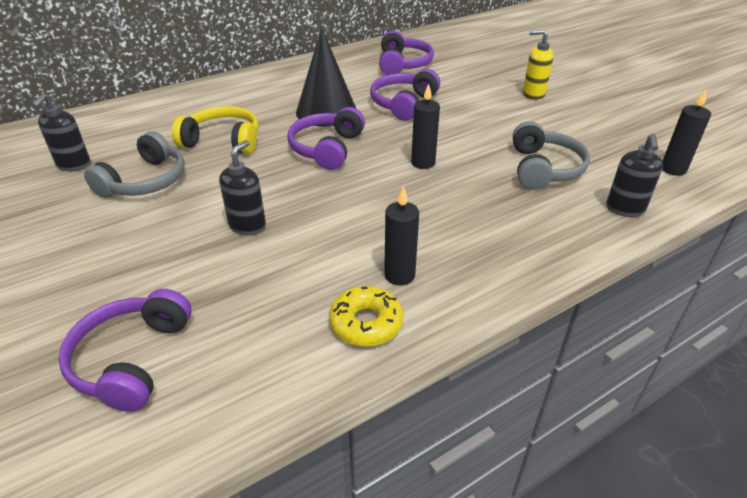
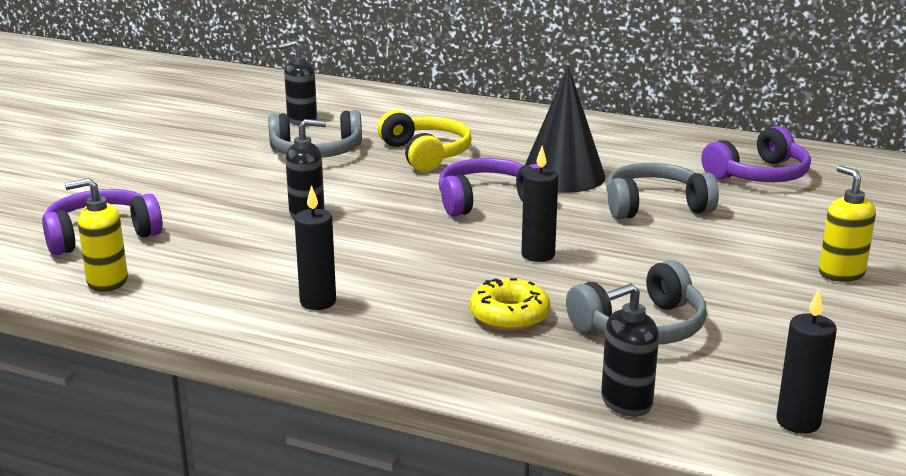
camera: 55 degrees right, 15 degrees down
(236, 388) = (107, 282): none -> yellow soap dispenser
(366, 323) = (232, 307): yellow donut -> yellow donut (509, 315)
(403, 104) = (655, 206): purple headphones -> grey headphones

